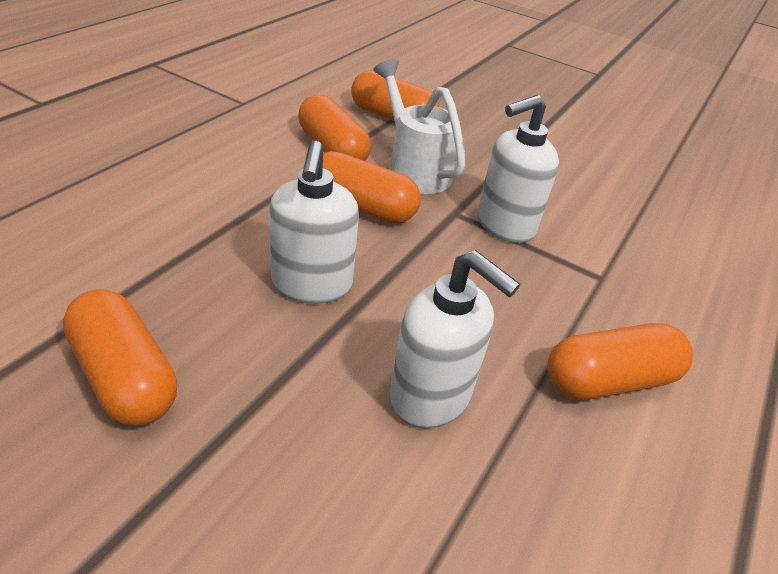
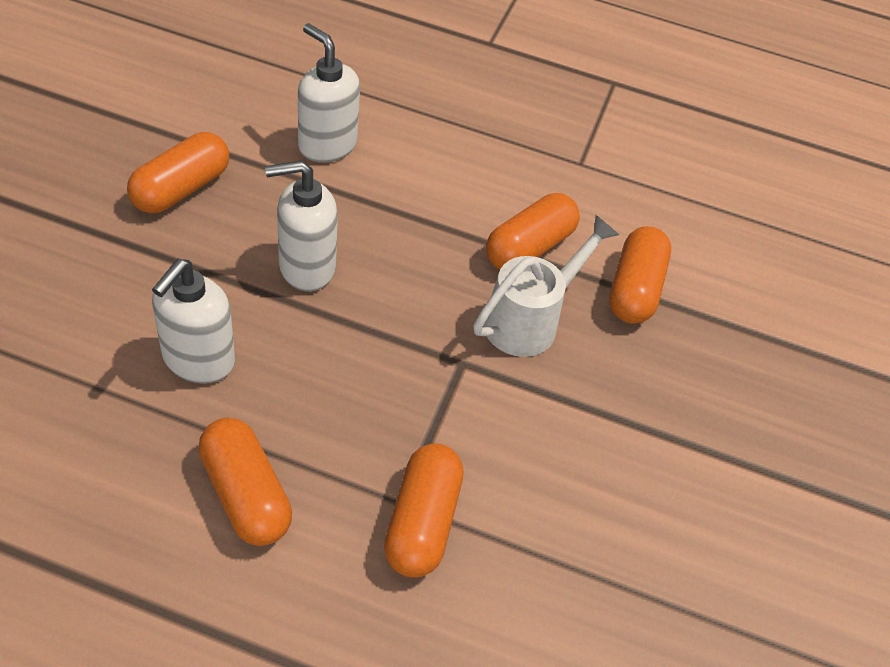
camera: 75 degrees right, 10 degrees up
(362, 207) = (435, 285): orange capsule -> orange capsule (422, 522)
(504, 225) = (459, 409): white soap dispenser -> white soap dispenser (327, 145)

